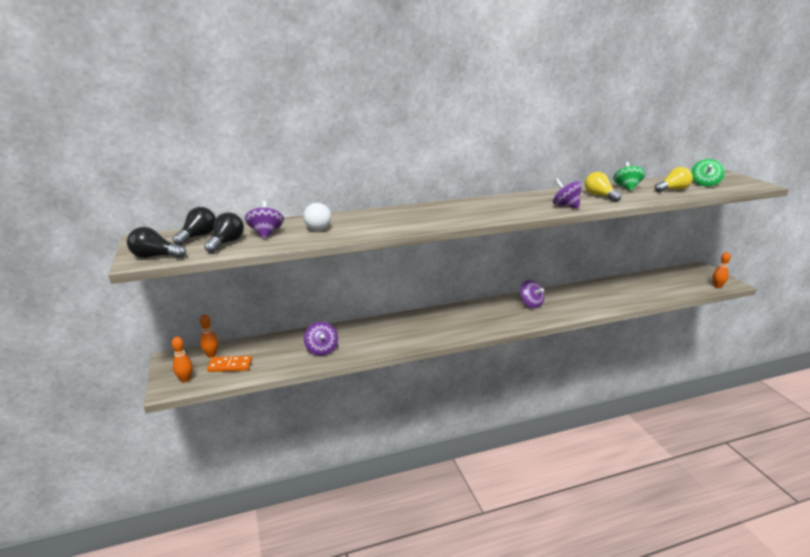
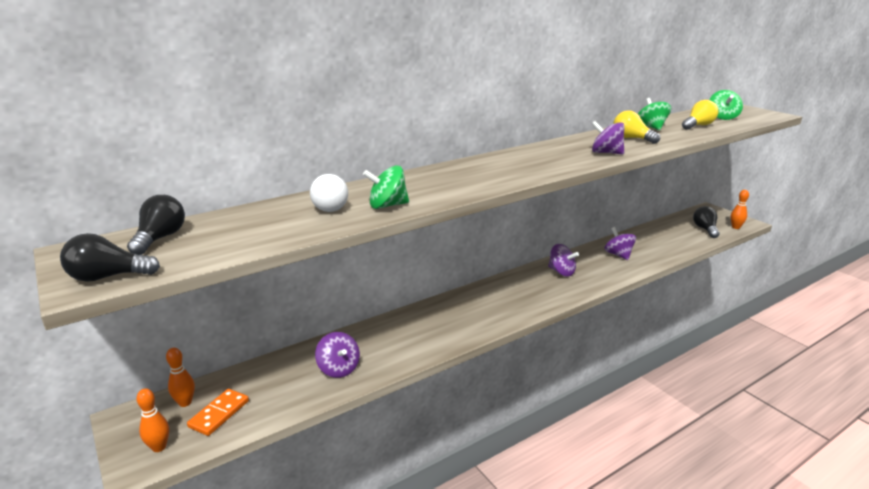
camera: 15 degrees left, 0 degrees up
(226, 243) = (210, 243): black light bulb -> black light bulb (705, 229)
(230, 366) = (219, 414): orange domino -> orange domino turned 45 degrees counterclockwise
(266, 233) = (260, 223): purple spinning top -> purple spinning top (618, 255)
(360, 230) = (387, 205): none -> green spinning top

